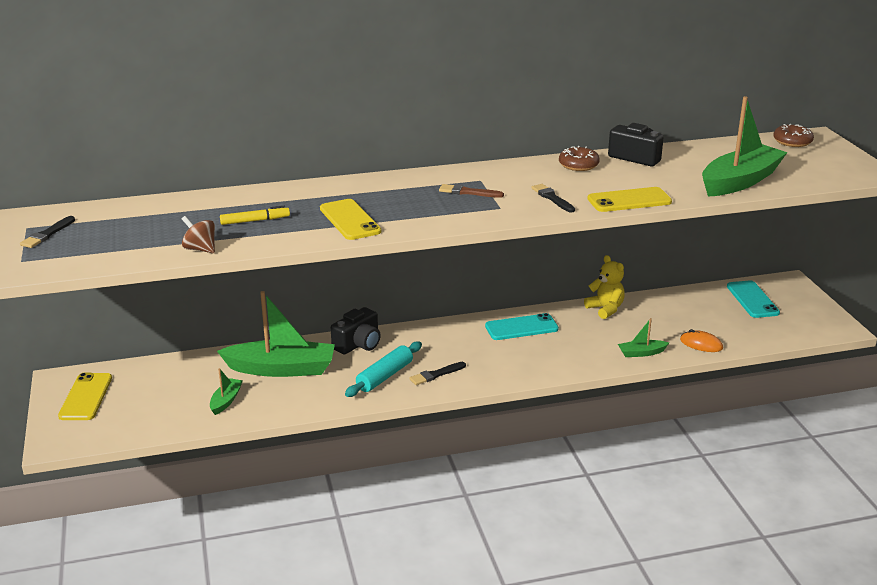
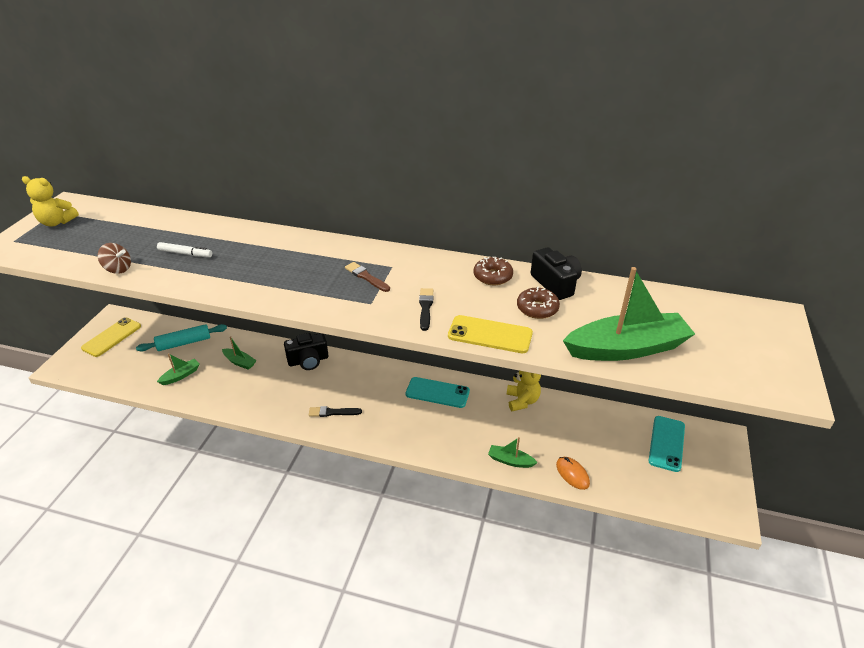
camera: 30 degrees right, 10 degrees up
(47, 234) = (57, 222): black brush -> yellow teddy bear
(200, 249) = (118, 269): brown spinning top -> brown spinning top turned 135 degrees clockwise
(255, 221) = (185, 254): yellow marker -> white marker
(281, 369) = (240, 362): green boat -> green boat, size x0.46
(350, 220) = (246, 276): yellow phone -> none
(384, 376) = (297, 398): turquoise rolling pin -> turquoise rolling pin (184, 343)
(792, 142) = (741, 314): brown donut -> brown donut (537, 308)

